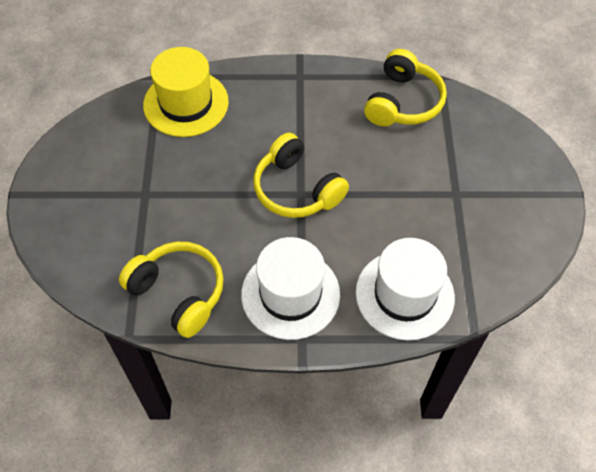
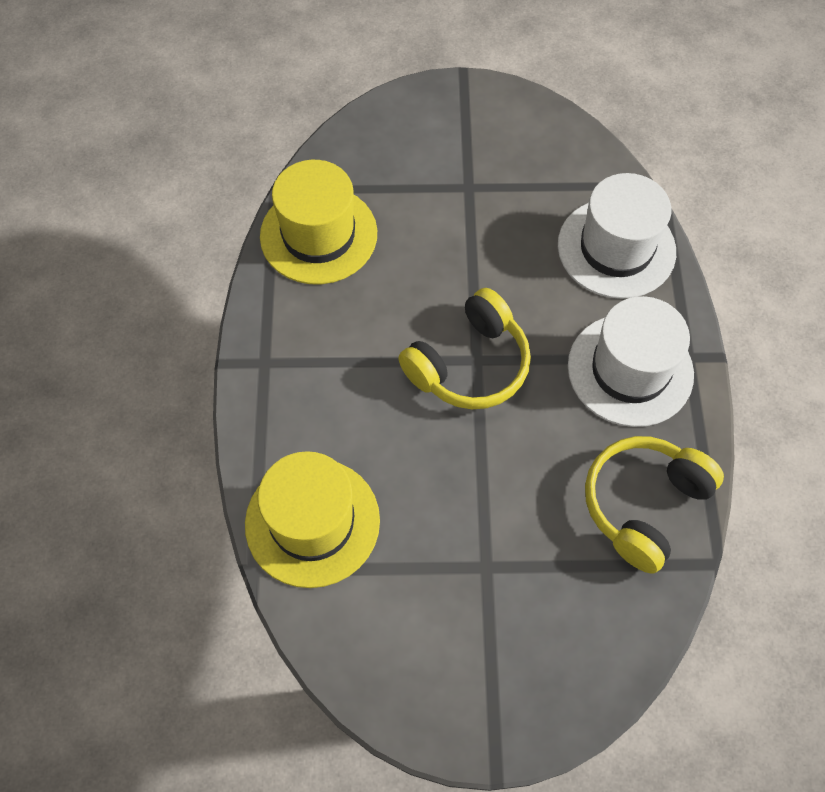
camera: 90 degrees left, 5 degrees up
(403, 102) = (318, 235): yellow headphones -> yellow hat

